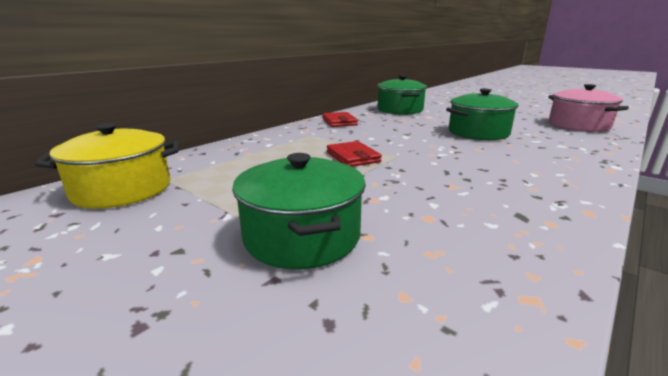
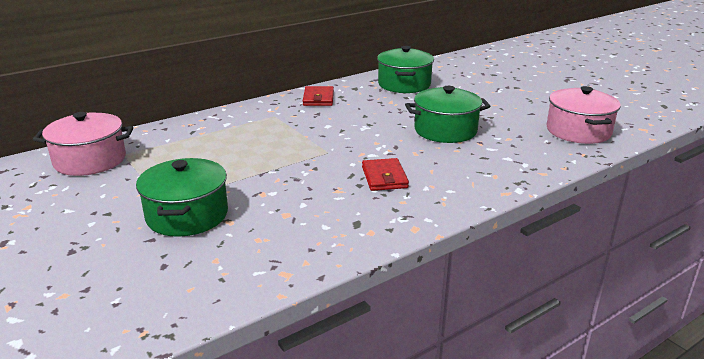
camera: 15 degrees right, 5 degrees up
(122, 189) = (90, 160): yellow pot -> pink pot
(353, 157) = (286, 148): red wallet -> red wallet (384, 177)

